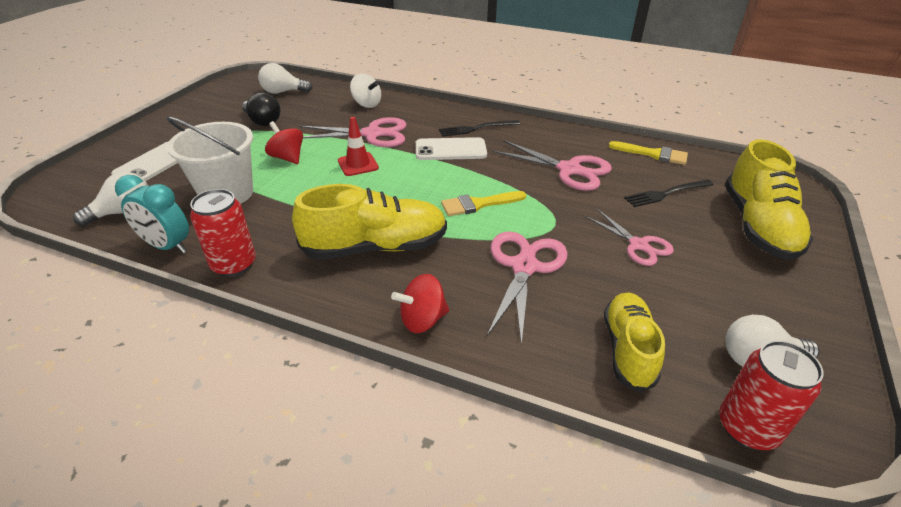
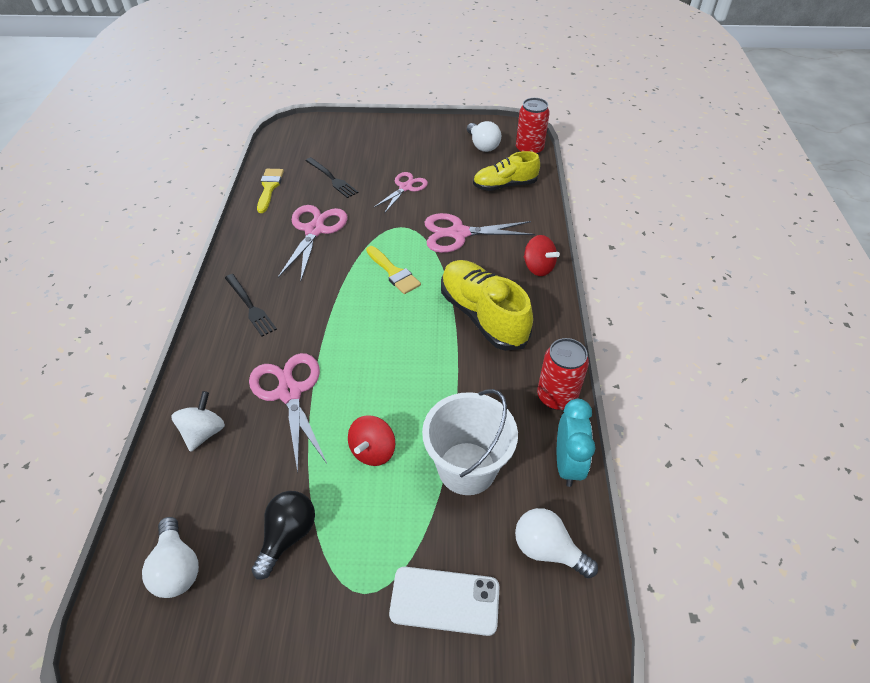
camera: 110 degrees left, 10 degrees up
(358, 164) = (362, 378): red traffic cone -> none
(450, 150) = (304, 314): white phone -> none
(758, 226) = (357, 142): yellow shoe -> none

